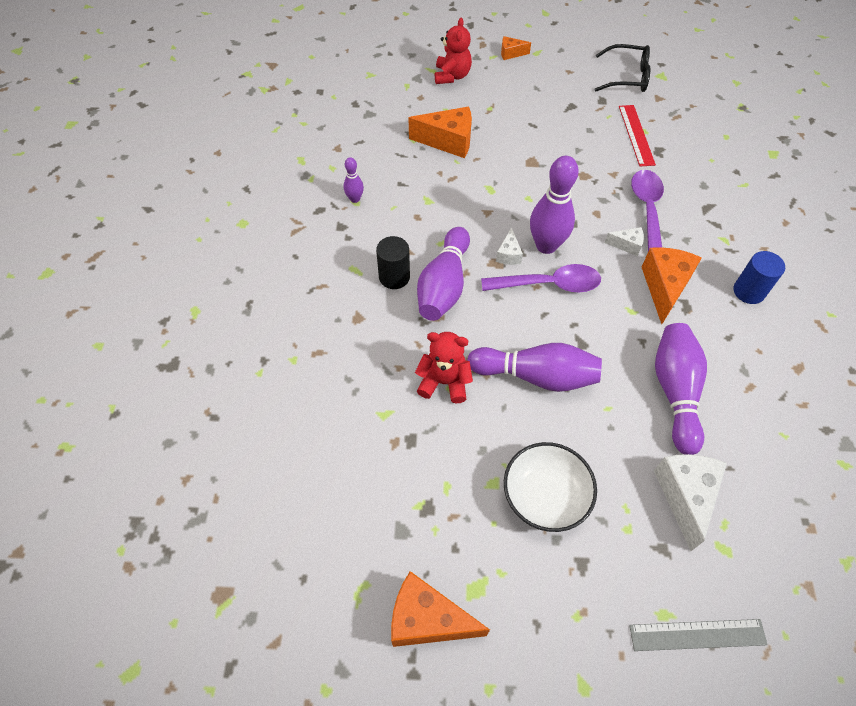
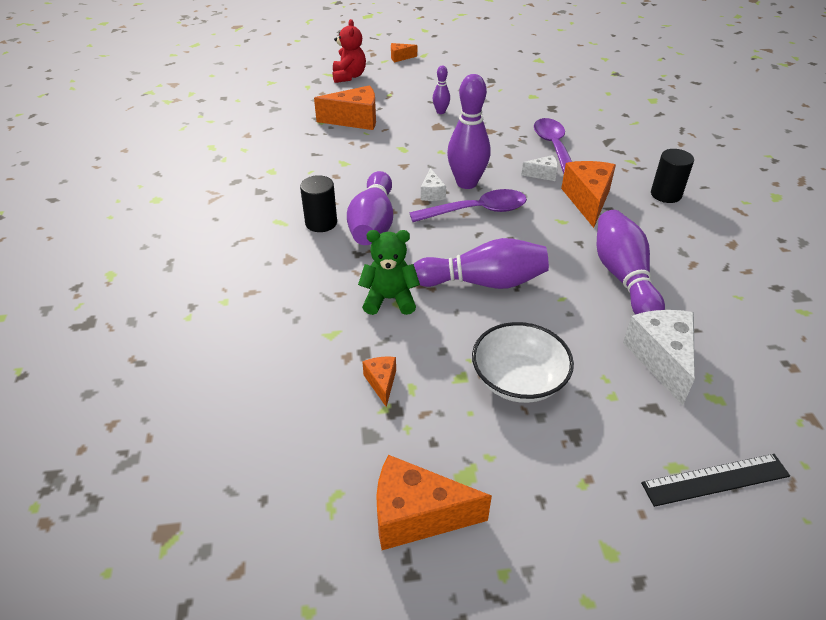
camera: 10 degrees left, 15 degrees down
(355, 199) = (270, 169): purple bowling pin -> purple bowling pin (441, 112)
(421, 476) = (381, 383): none -> orange cheese
(444, 382) = (389, 299): red teddy bear -> green teddy bear
(627, 77) = (509, 63): black glasses -> none
(636, 135) = (528, 99): red ruler -> none
(697, 635) = (715, 480): grey ruler -> black ruler
(749, 291) = (666, 194): blue cylinder -> black cylinder

